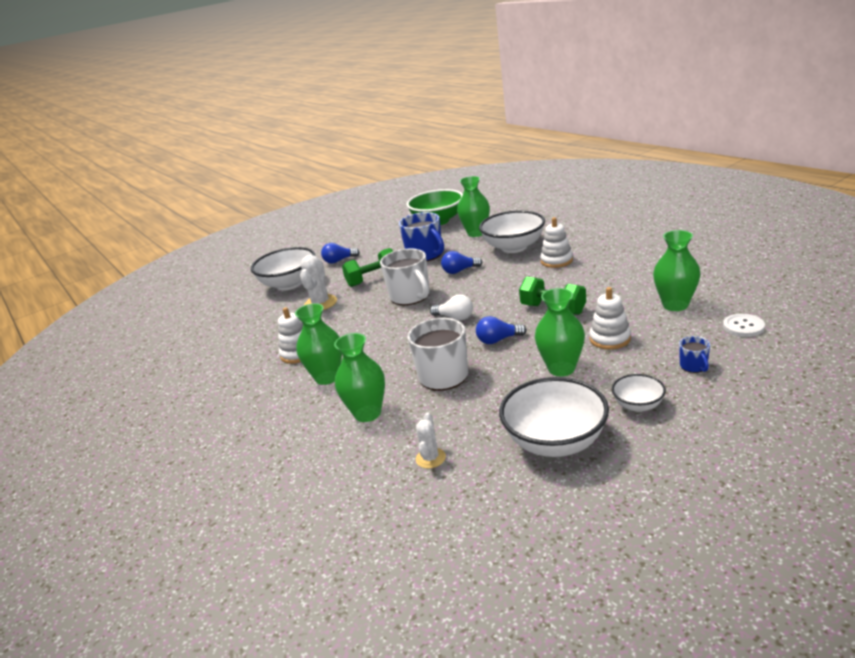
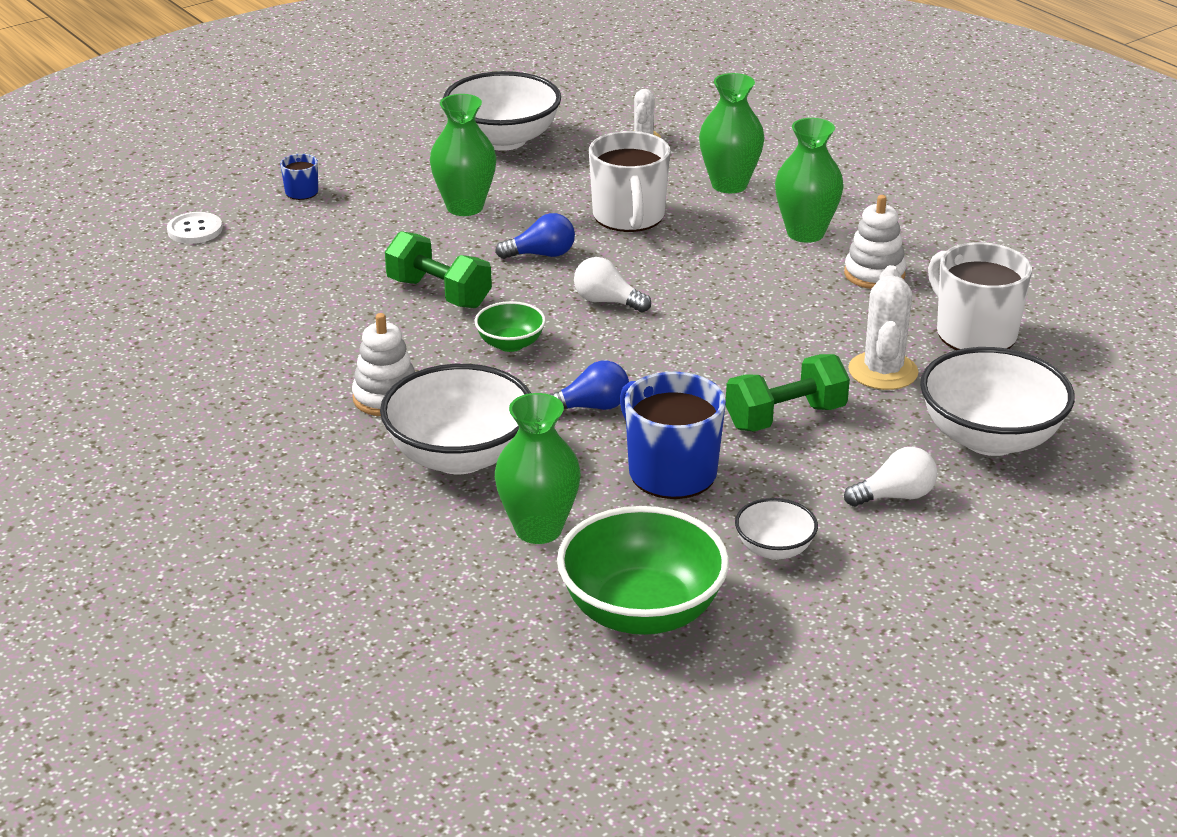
camera: 175 degrees right, 5 degrees up
(339, 261) = (895, 496): blue light bulb -> white light bulb
(410, 296) = (693, 358): white mug -> white mug (974, 333)
(504, 290) = (510, 344): none -> green bowl
(610, 339) = (380, 236): white stacking toy -> none
(638, 405) = (396, 161): white bowl -> white bowl (774, 549)
(675, 305) = (252, 273): green vase -> none

